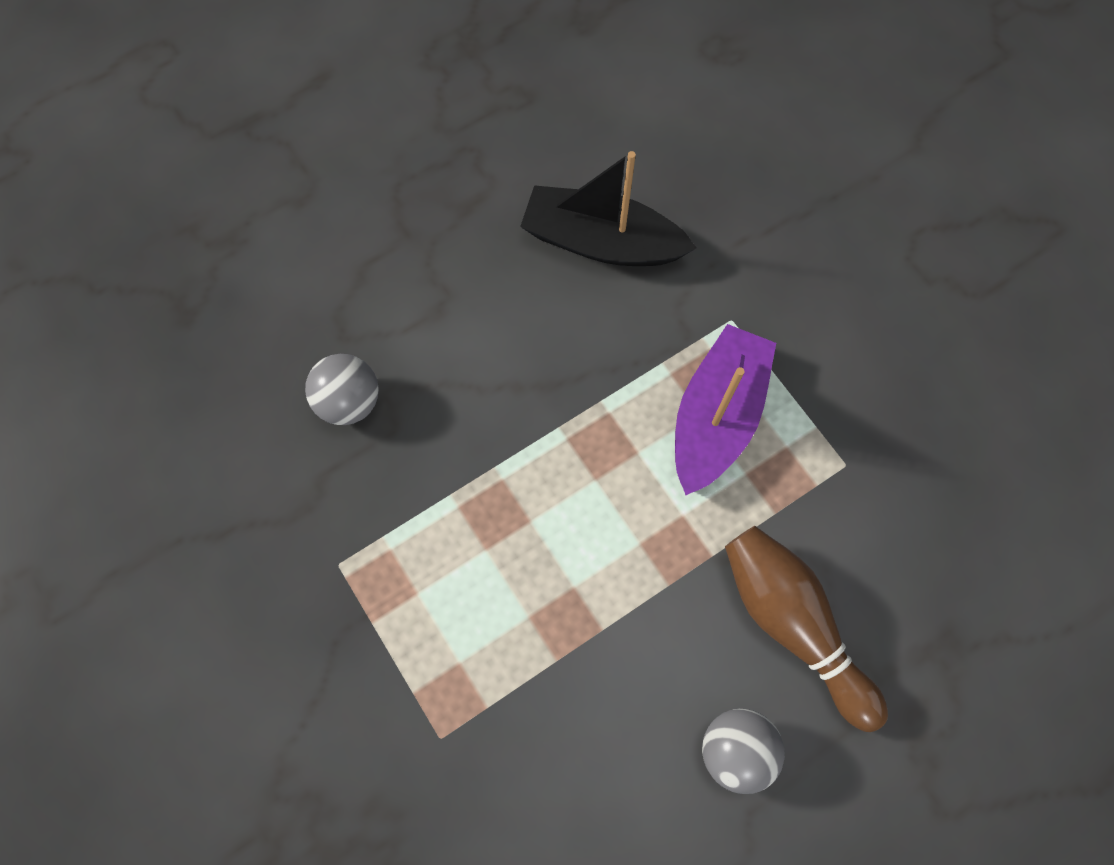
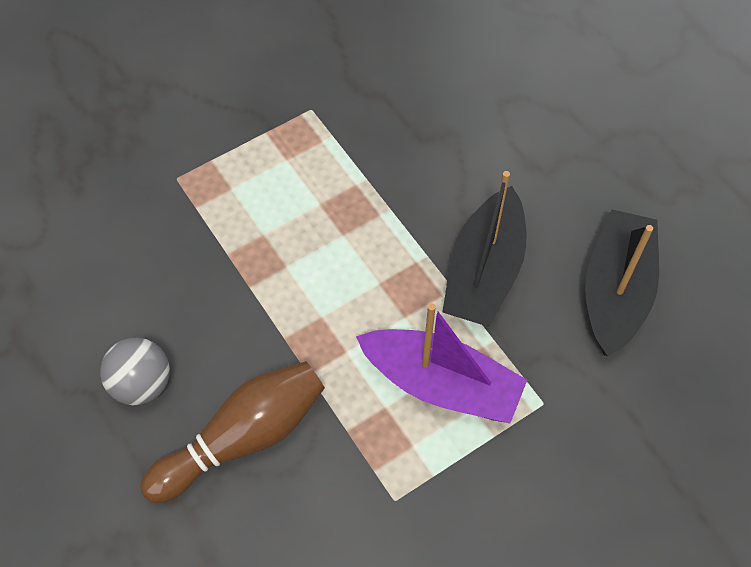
camera: 90 degrees right, 10 degrees down
(349, 402) = (444, 108): grey ball -> none
(579, 368) = (484, 272): none -> black boat

